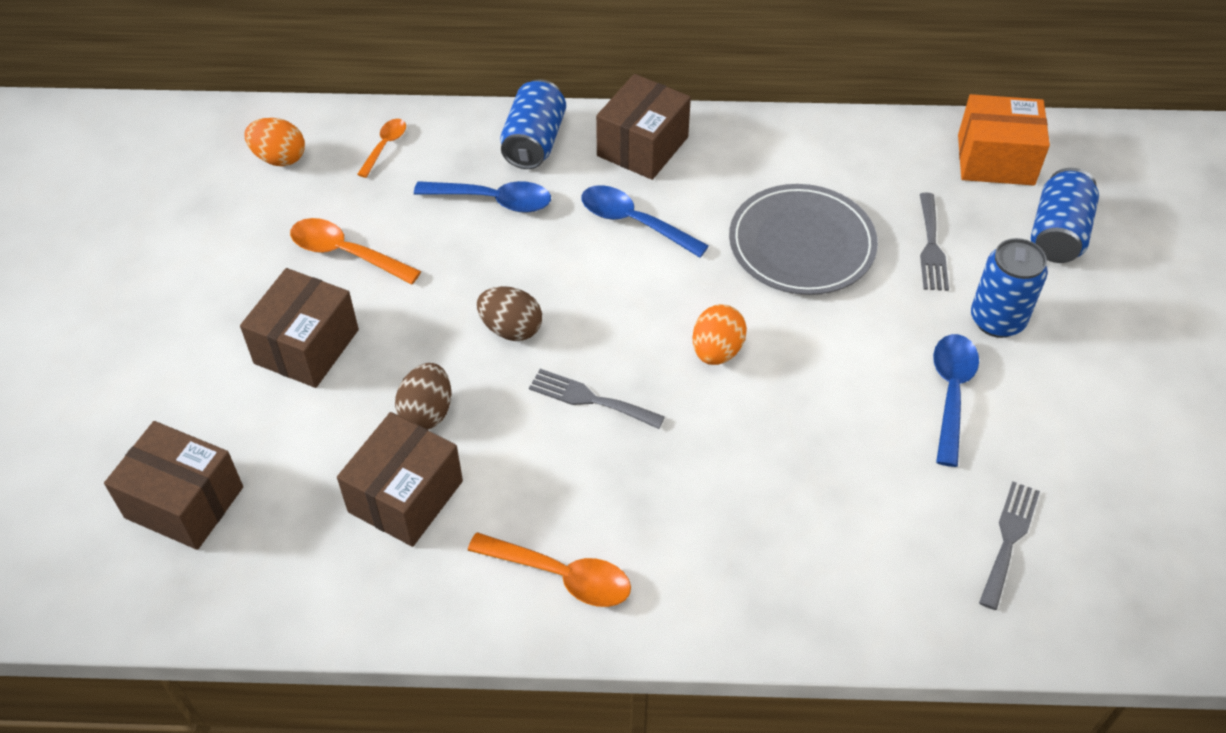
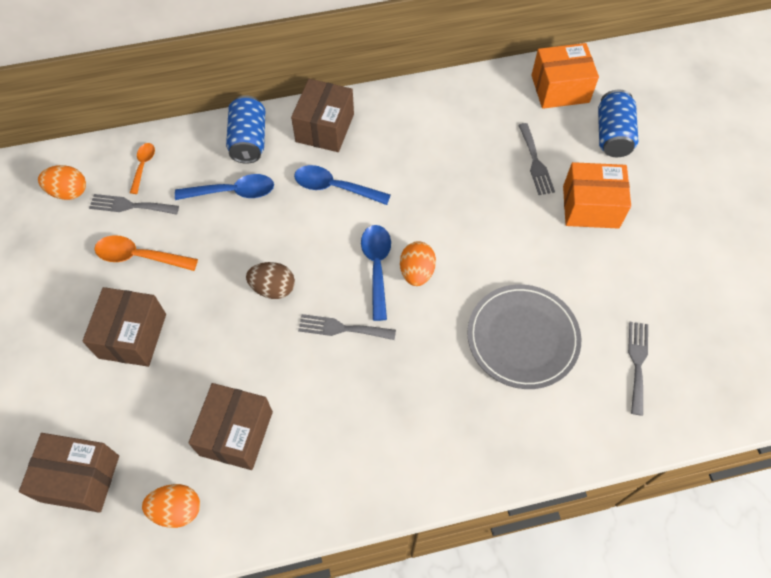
camera: 15 degrees left, 10 degrees up
(297, 571) = (177, 509): none -> orange egg
(353, 190) = (130, 205): none -> grey fork
(427, 412) = (233, 366): brown egg -> none
(561, 576) = (359, 464): orange spoon -> none
(801, 244) = (451, 179): grey plate -> grey plate (522, 338)
(951, 393) = (575, 267): blue spoon -> blue spoon (377, 267)
(997, 320) = (590, 207): blue can -> orange box

